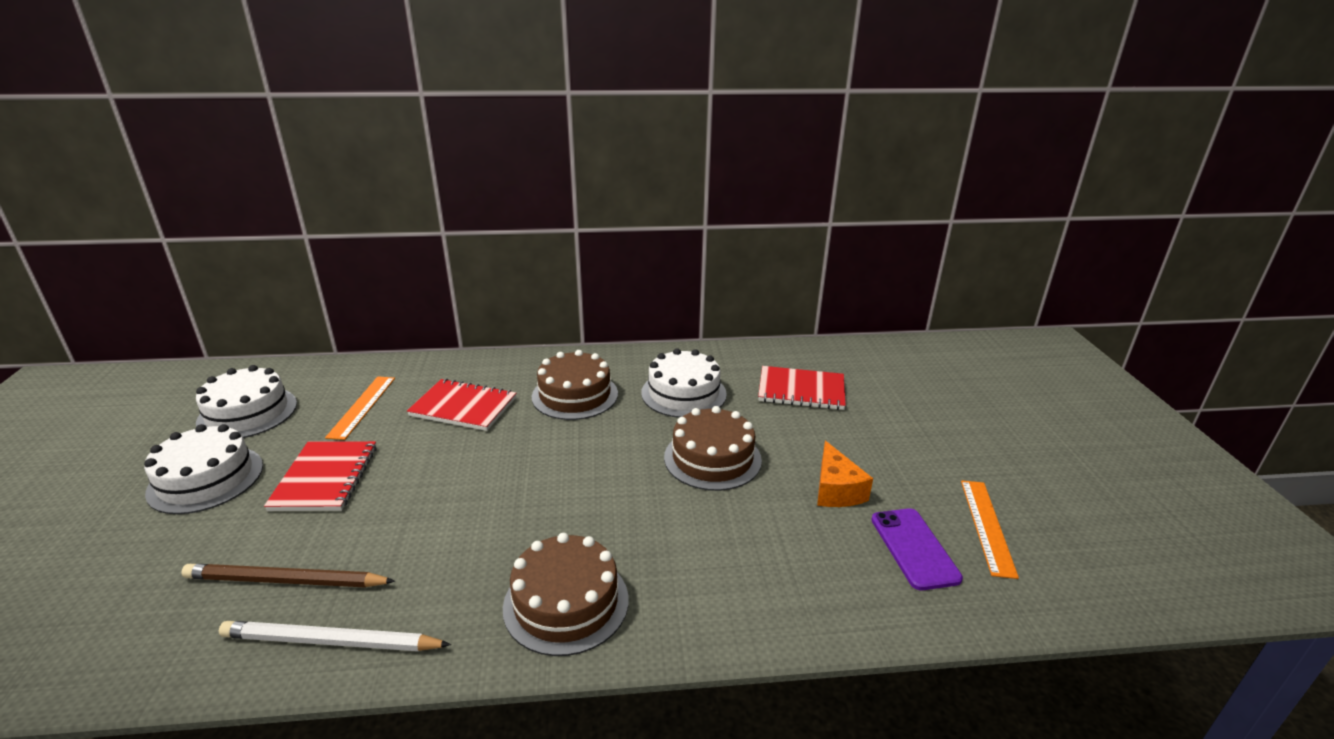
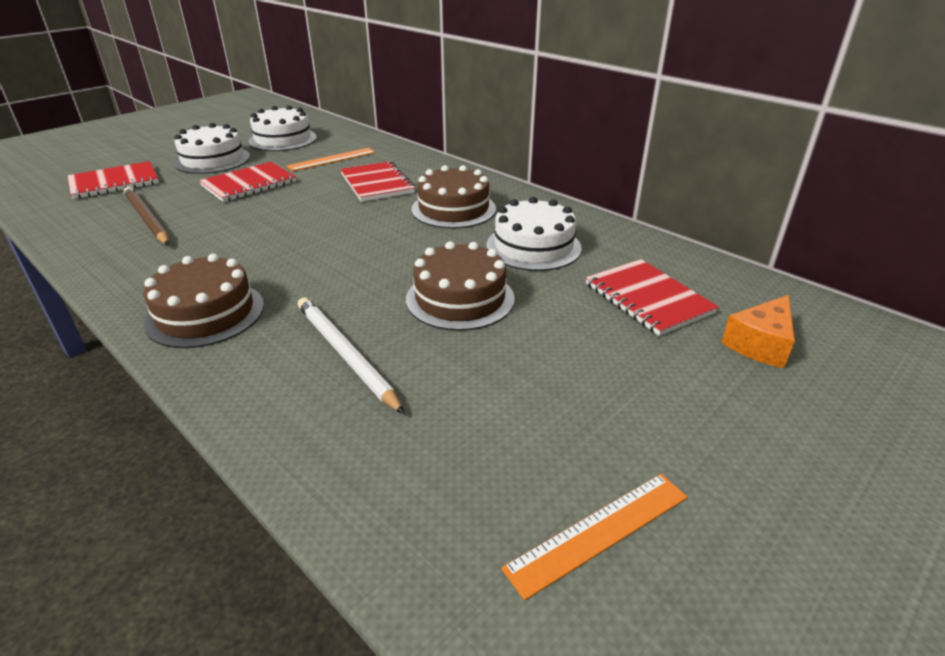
camera: 50 degrees right, 5 degrees up
(118, 578) = (114, 182): none -> red notebook
(331, 642) = (105, 255): white pencil -> white pencil (345, 354)
(836, 490) = (509, 385): orange cheese -> orange cheese (760, 344)
(914, 548) = (478, 479): purple phone -> none

